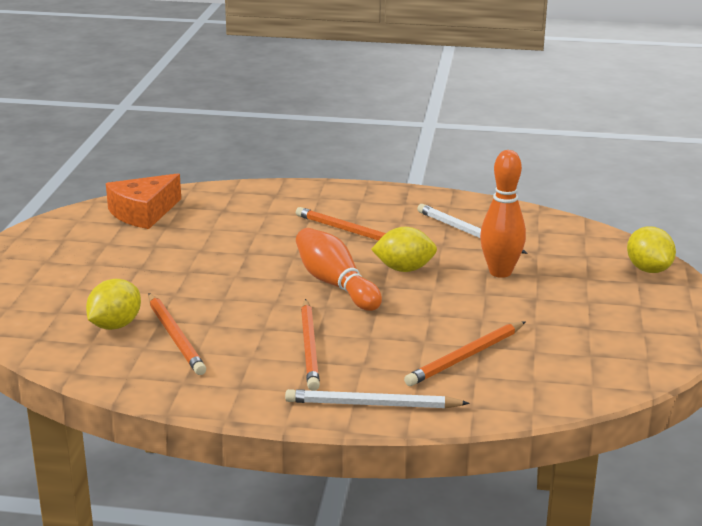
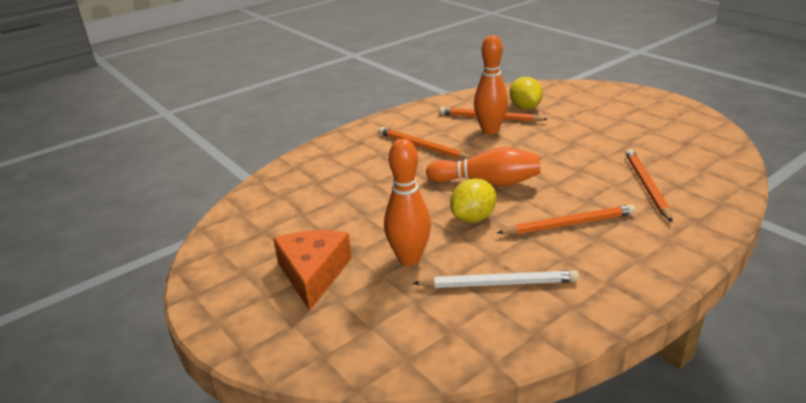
camera: 135 degrees right, 5 degrees up
(143, 213) = (701, 154): orange cheese -> orange cheese (313, 274)
(213, 323) = (490, 131): none -> orange bowling pin
(372, 405) = (344, 143): white pencil -> none
(466, 357) = (336, 187): orange pencil -> orange pencil (646, 186)
(648, 269) = (295, 347): yellow lemon -> none

